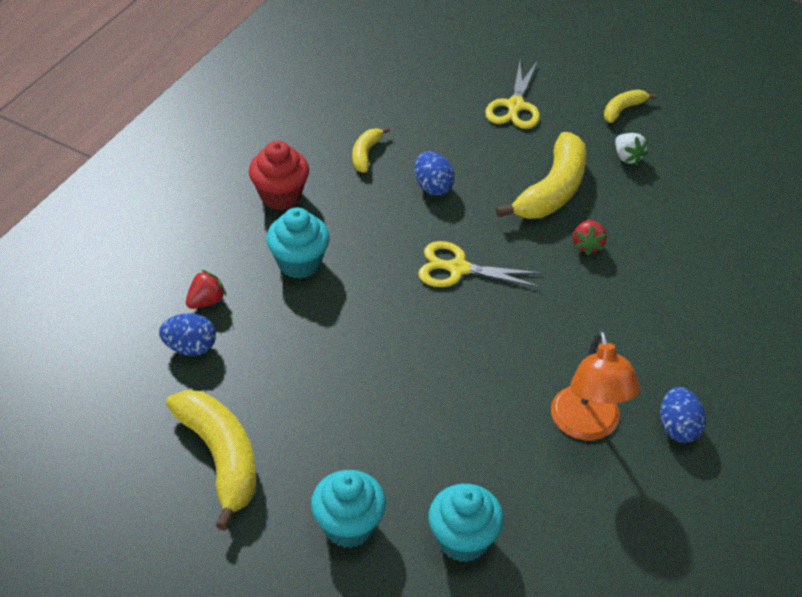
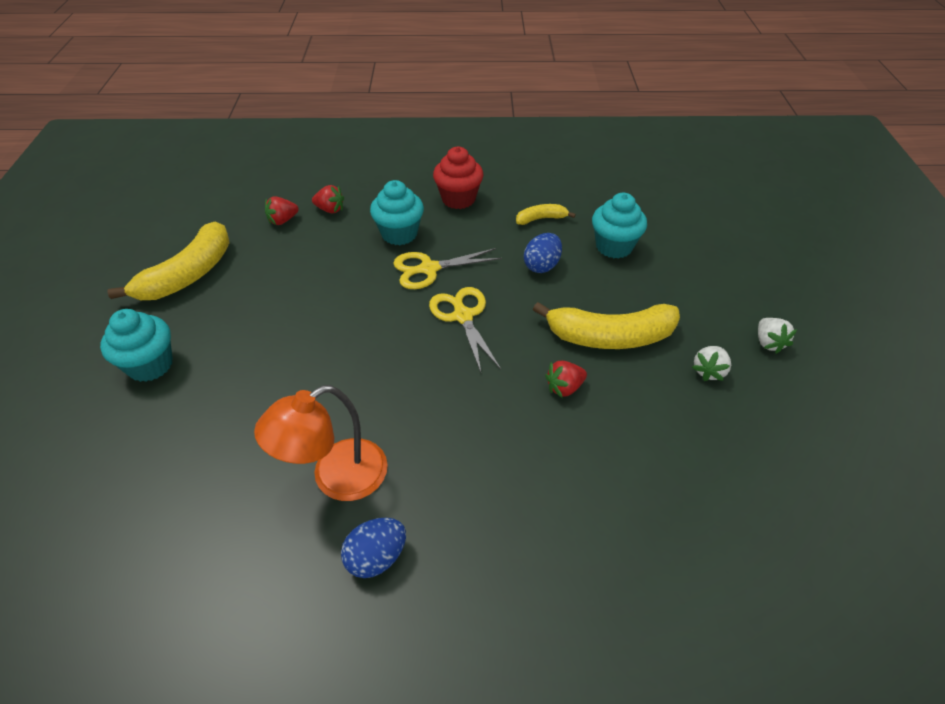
camera: 60 degrees right, 0 degrees up
(190, 347) = (283, 220): blue egg -> red strawberry
(463, 540) = (161, 441): turquoise cupcake -> turquoise cupcake (614, 246)
(515, 106) = (686, 273): yellow scissors -> yellow scissors (428, 269)
(623, 109) = (768, 343): yellow banana -> white strawberry

